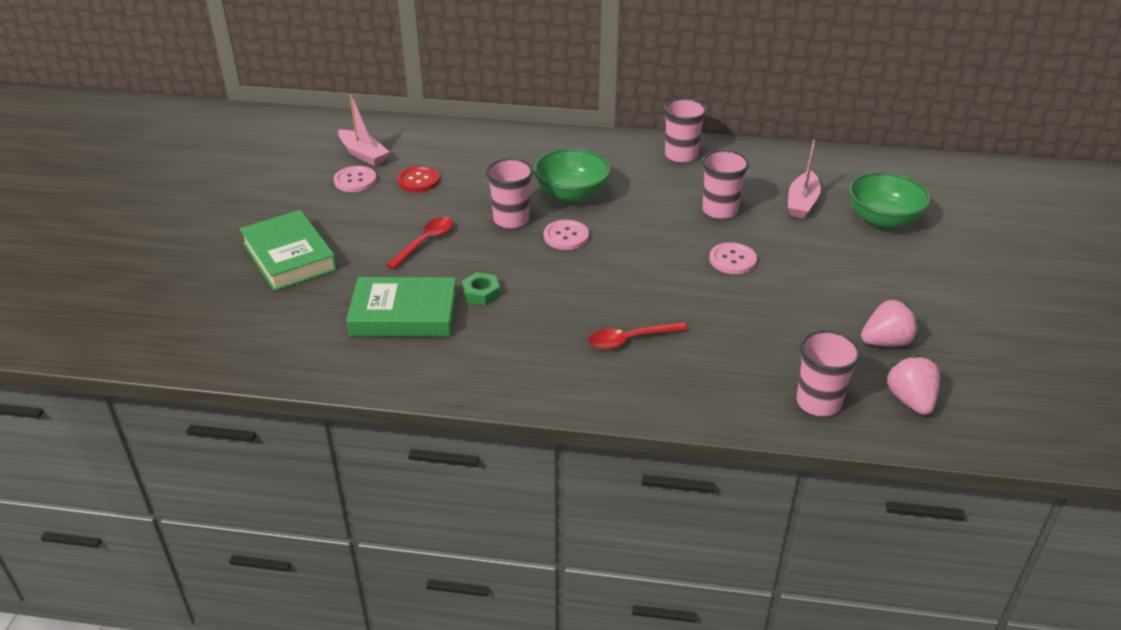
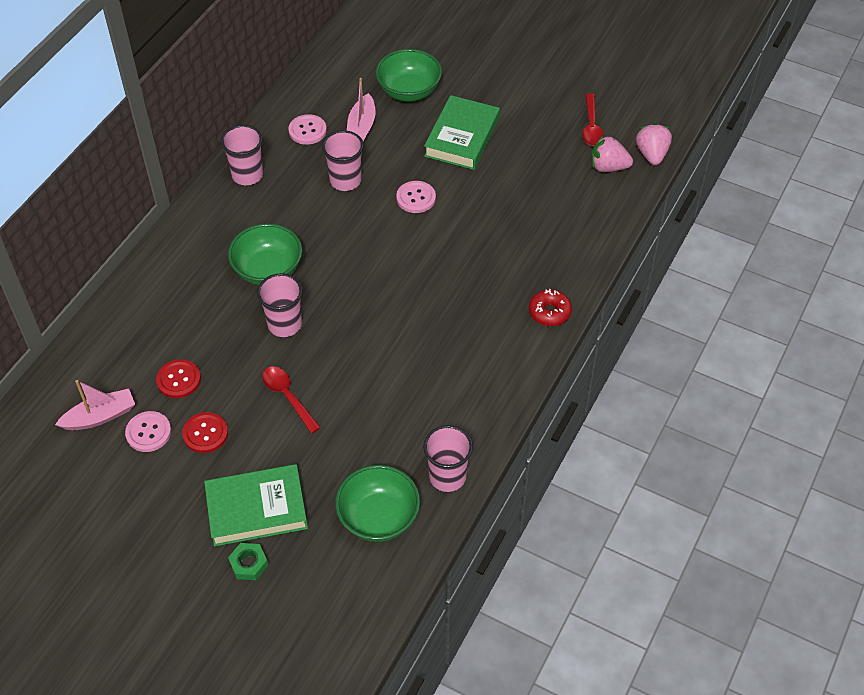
camera: 70 degrees left, 15 degrees up
(298, 332) = (378, 517): none -> green bowl
(365, 208) = (205, 433): none -> red button
(404, 314) = (387, 434): green book -> green book (462, 137)
(481, 293) = (383, 373): green nut -> green nut (249, 564)
(566, 236) = (330, 293): pink button -> pink button (307, 130)
(630, 340) = (485, 293): red spoon -> red spoon (591, 126)
(633, 398) = (549, 312): none -> red donut
(802, 203) = (361, 127): pink boat -> pink boat turned 60 degrees clockwise
(818, 402) = (592, 214): pink cup -> pink cup (447, 476)
(886, 342) = (547, 153): pink strawberry -> pink strawberry (651, 154)

